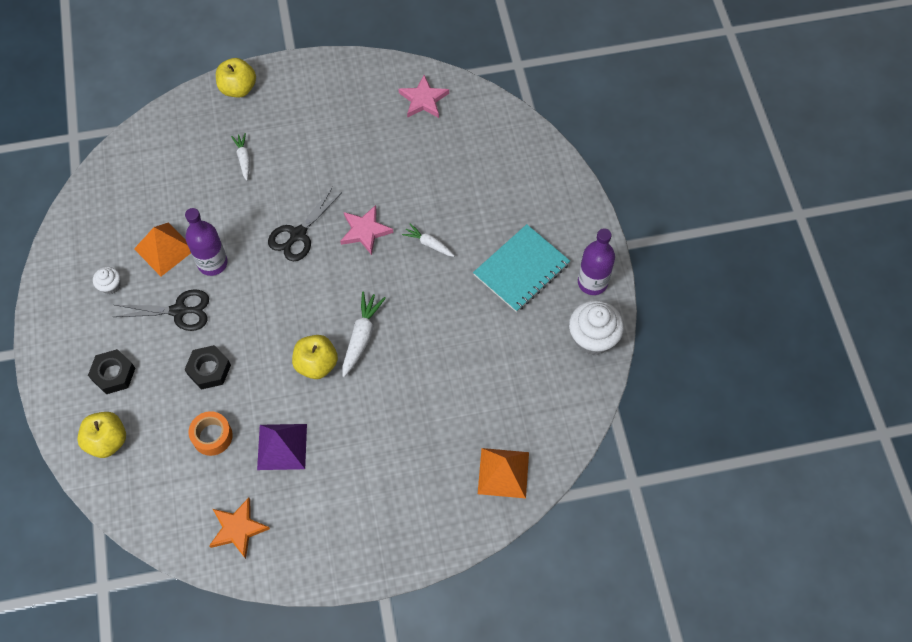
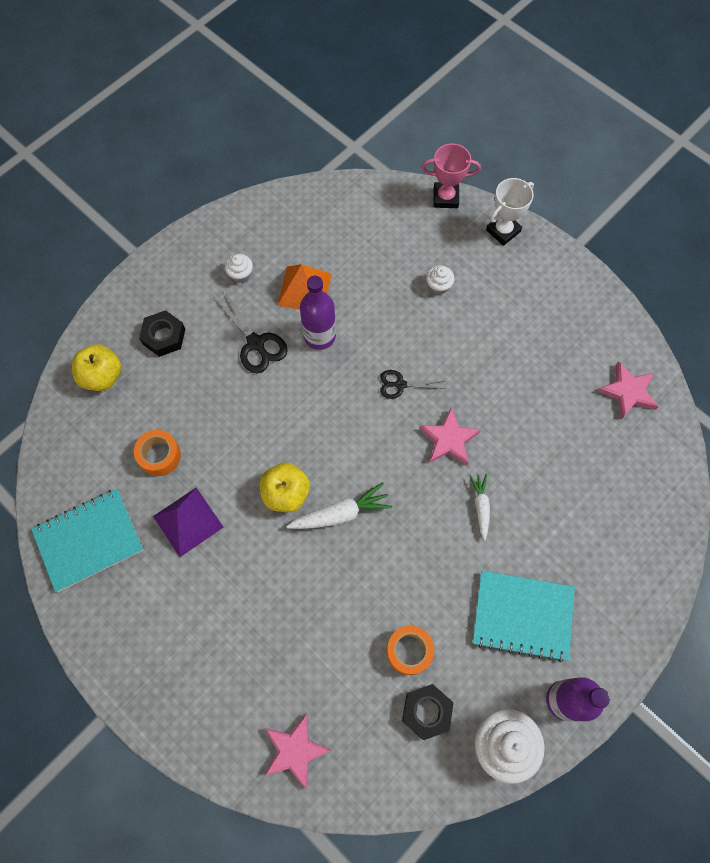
camera: 55 degrees right, 5 degrees up
(177, 106) = (445, 198): none -> pink trophy
(209, 369) = (219, 407): black nut -> black nut (427, 711)
(238, 88) = (503, 231): yellow apple -> white trophy
(238, 529) = (89, 540): orange star -> turquoise notebook
(244, 159) = (438, 286): white carrot -> white cupcake
(298, 234) = (400, 384): black scissors -> black scissors, size x0.64
(491, 355) = (409, 651): none -> orange tape
(503, 472) = (295, 750): orange pyramid -> pink star

